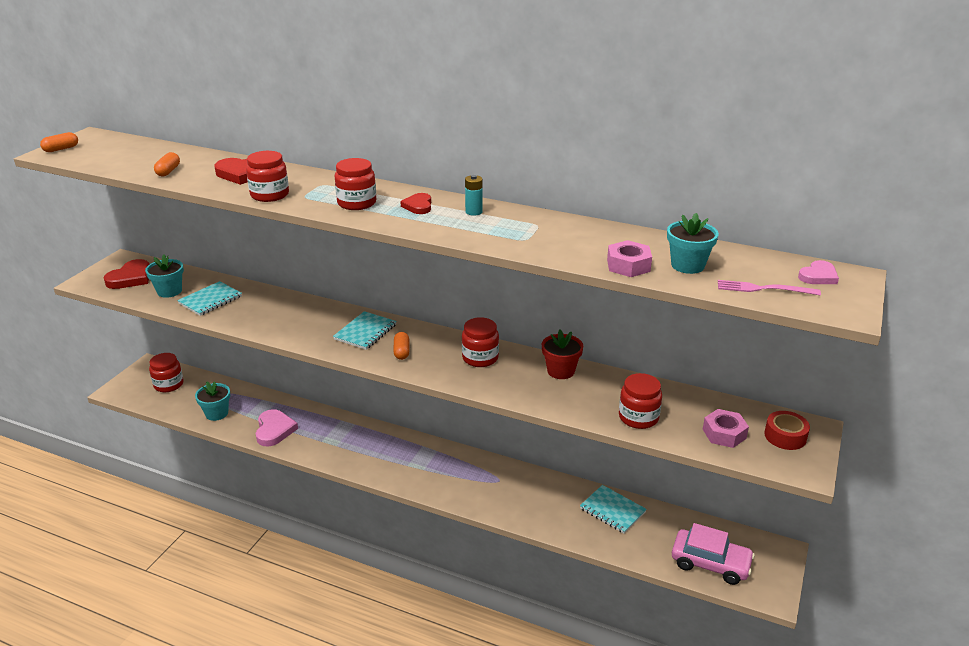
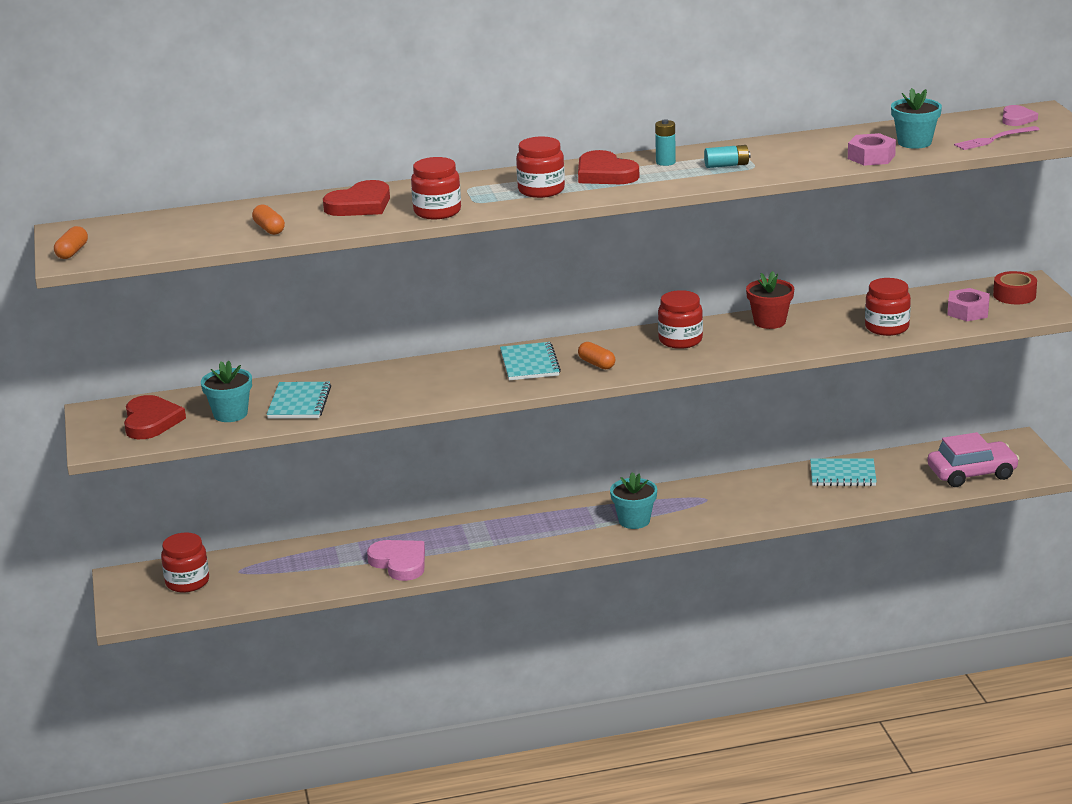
camera: 35 degrees left, 5 degrees down
(216, 413) = (302, 579): turquoise flower pot -> turquoise flower pot (634, 520)
(418, 206) = (605, 174): red heart -> red heart, size x1.66
(509, 230) = (726, 165): none -> turquoise battery

